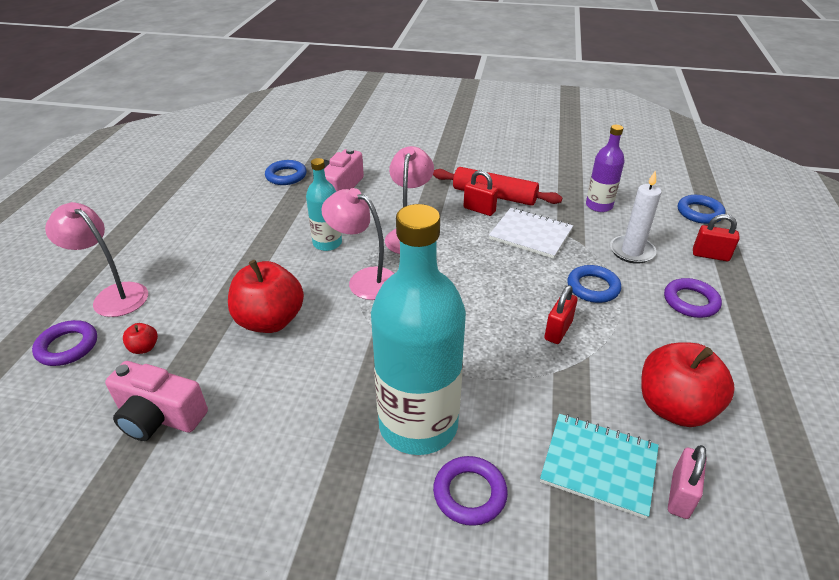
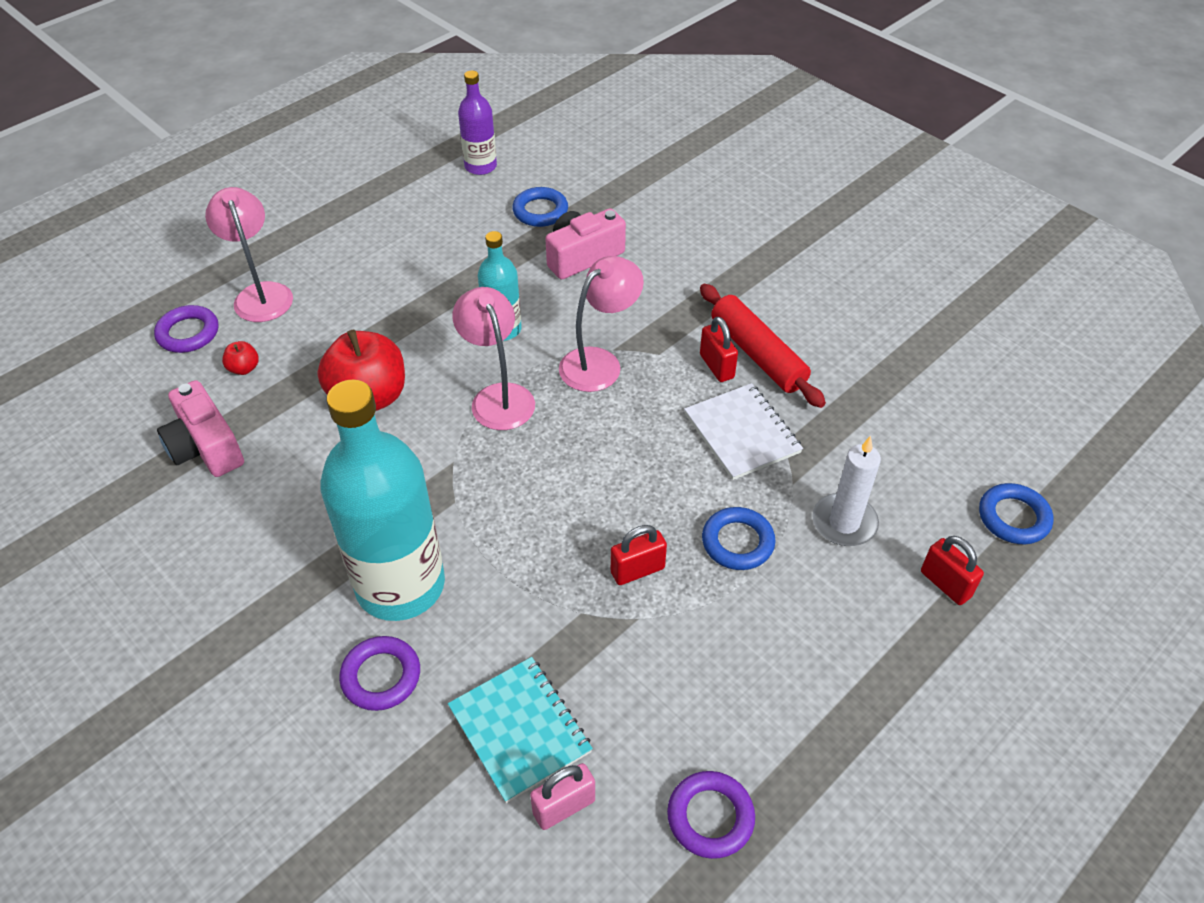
camera: 35 degrees right, 10 degrees up
(599, 206) = (880, 436): purple bottle -> purple bottle (480, 166)
(674, 407) = (663, 726): red apple -> none
(690, 301) = (837, 626): purple ring -> purple ring (710, 817)

